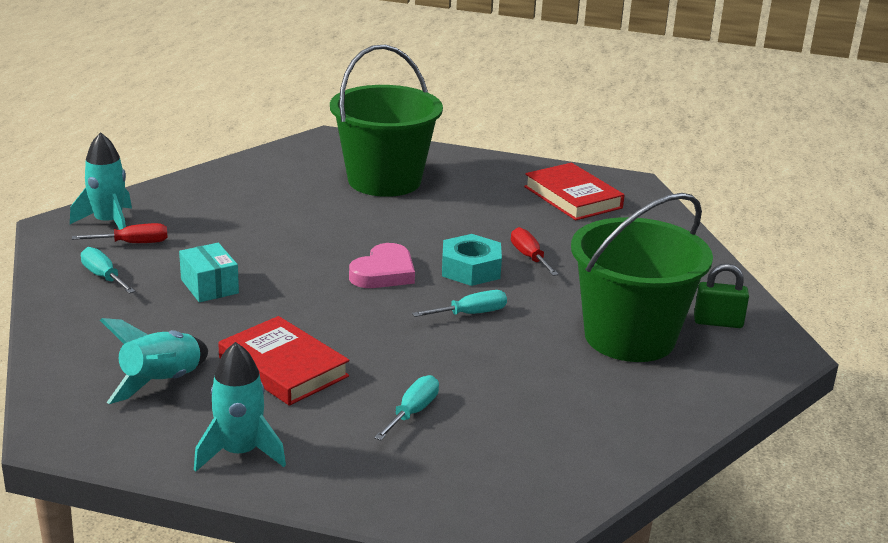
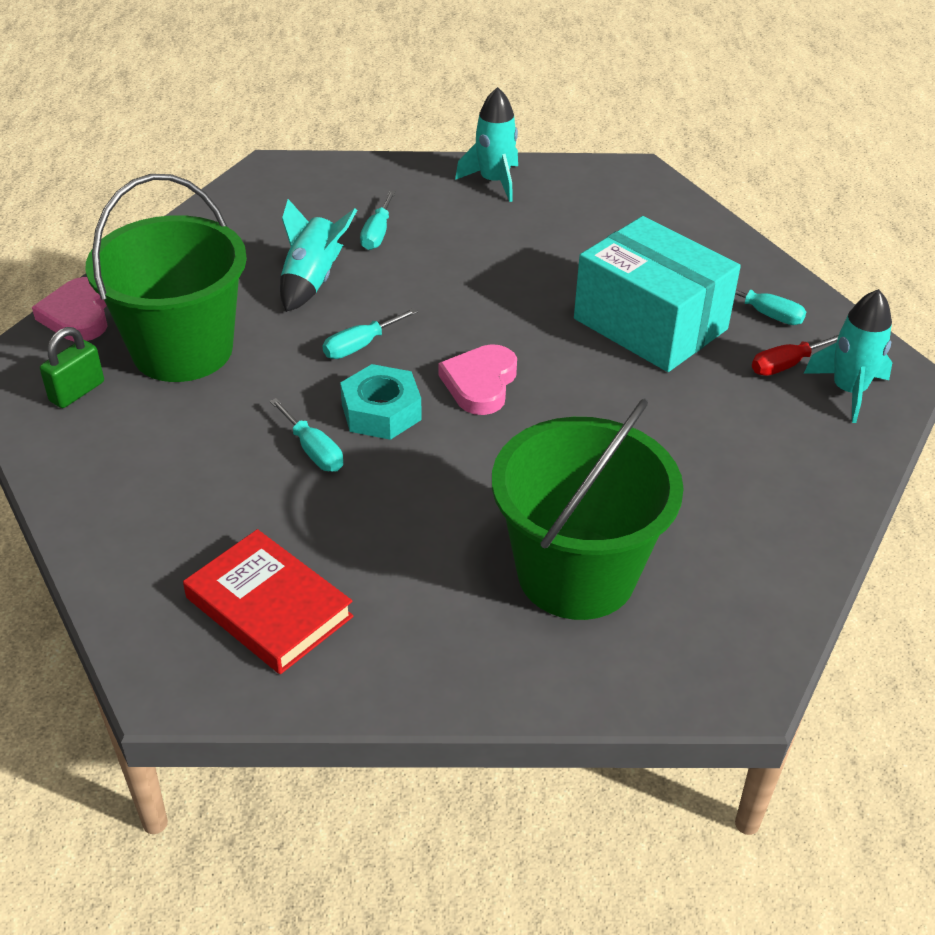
camera: 165 degrees right, 15 degrees up
(162, 383) = (599, 220): turquoise rocket -> turquoise rocket (312, 281)
(209, 286) = (650, 324): turquoise box -> turquoise box, size x2.13
(283, 367) = (510, 252): red book -> none
(529, 257) = (313, 450): red screwdriver -> turquoise screwdriver
(718, 322) = (77, 392): green padlock -> green padlock turned 45 degrees counterclockwise
(734, 384) = (78, 315): none -> pink heart

